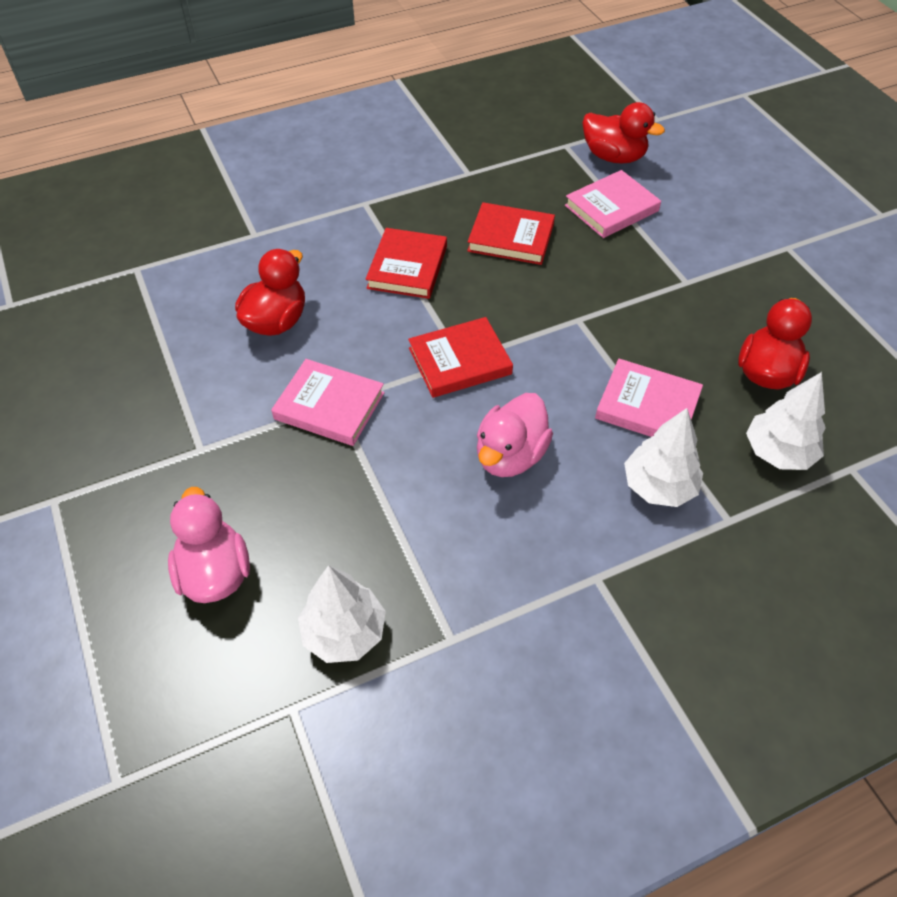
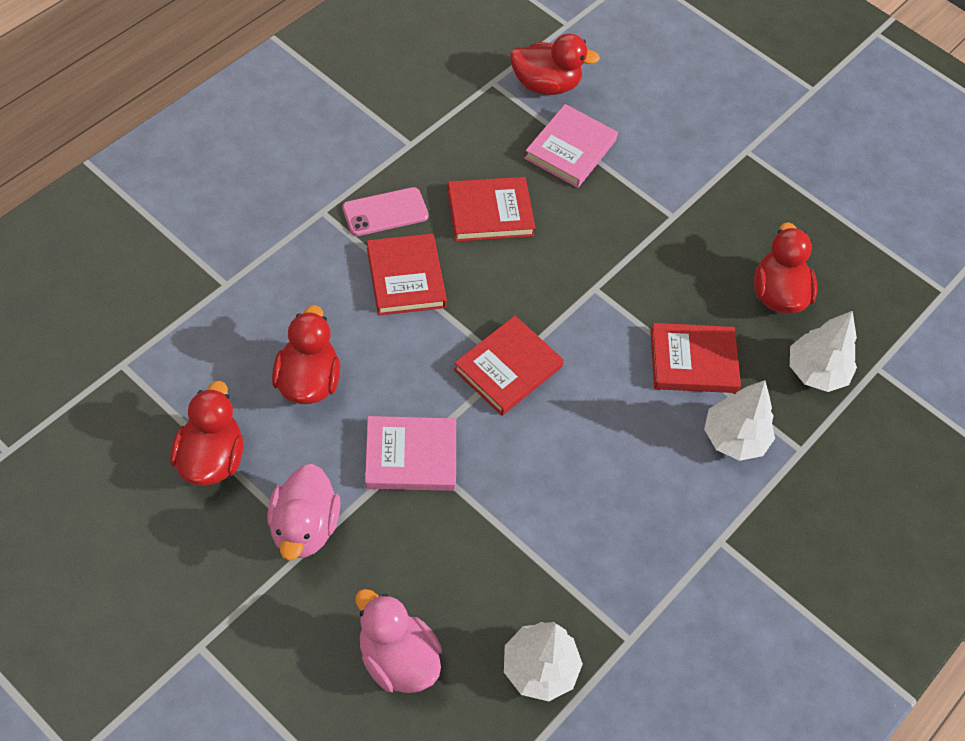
camera: 30 degrees left, 5 degrees up
(160, 356) = (211, 458): none -> red duck
(418, 216) = (385, 212): none -> pink phone
(510, 455) = (598, 451): pink duck -> pink duck (304, 527)
(647, 406) = (693, 361): pink book -> red book

